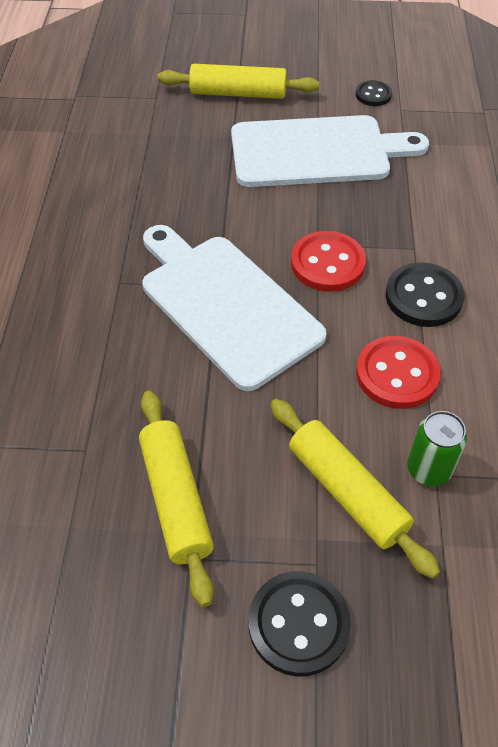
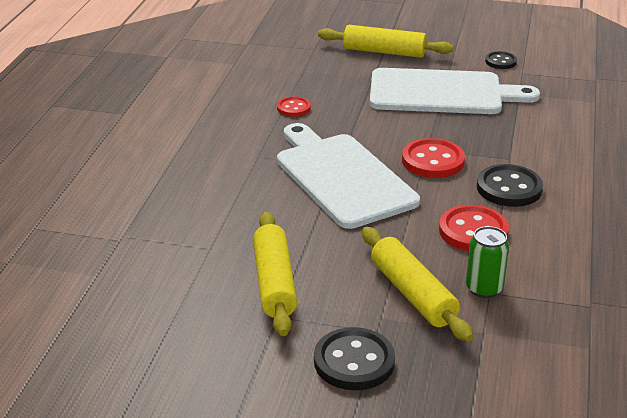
camera: 10 degrees right, 20 degrees down
(148, 197) = (293, 108): none -> red button

